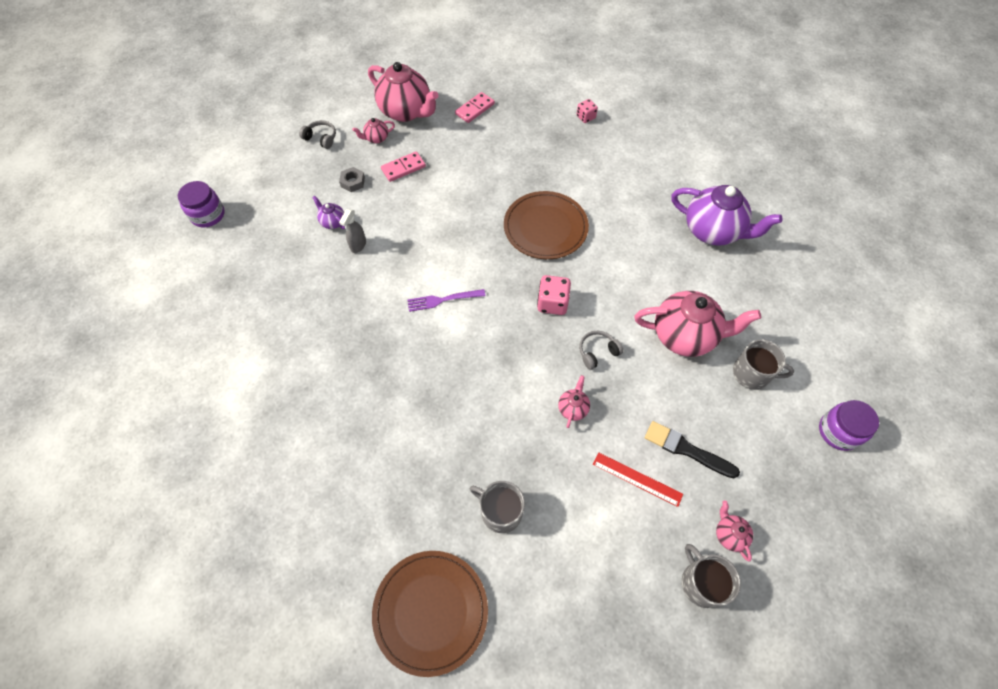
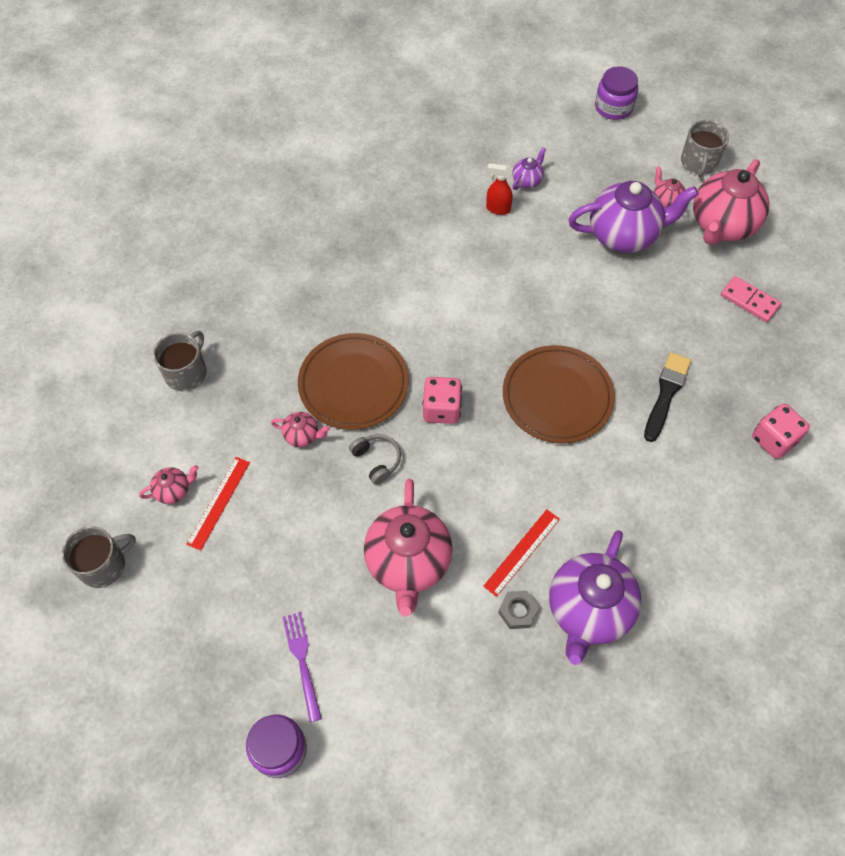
camera: 85 degrees right, 0 degrees up
(208, 215) = (518, 75): purple jar -> purple jar (613, 107)
(321, 138) = (652, 148): grey headphones -> none
(353, 182) = (590, 189): grey nut -> grey nut (517, 611)
(358, 245) = (497, 209): grey spray bottle -> red spray bottle
(403, 168) = (624, 235): pink domino -> purple teapot
(430, 611) = (96, 324): brown plate -> brown plate (353, 383)
(443, 300) = (433, 297): purple fork -> purple fork (302, 661)
(585, 117) = (774, 439): pink dice -> pink dice, size x1.58
(672, 263) = (522, 552): none -> red ruler
(686, 449) = (253, 557): black brush -> black brush (666, 393)
(729, 534) = (153, 598): pink teapot -> pink teapot (174, 491)
(752, 374) = (358, 644): grey mug -> grey mug (698, 163)

